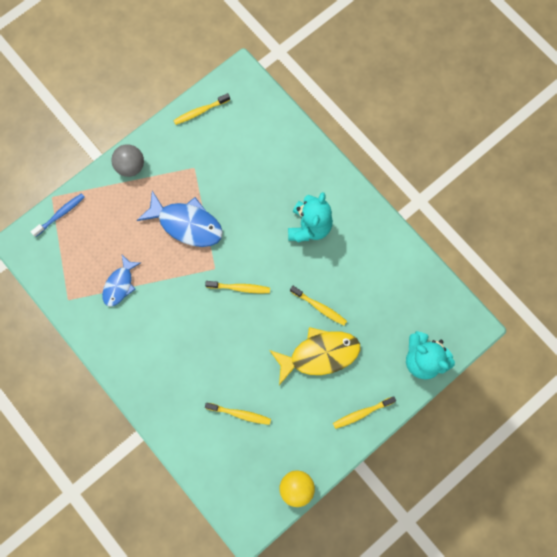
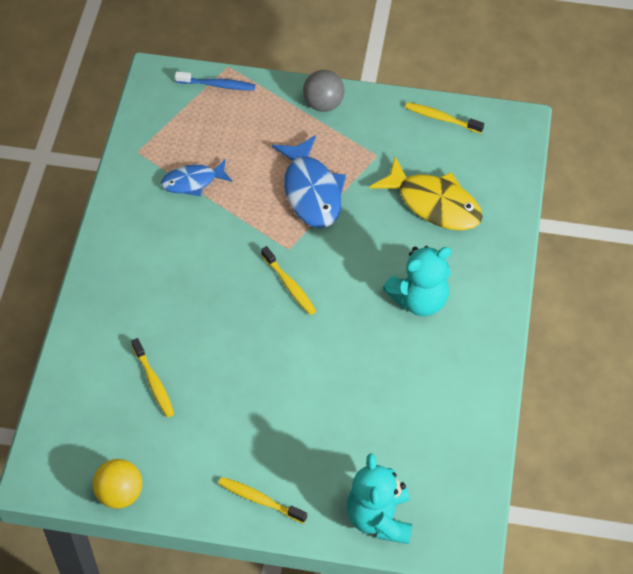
camera: 50 degrees right, 20 degrees down
(319, 307) = (340, 373): yellow toothbrush -> none
(319, 354) = (287, 411): yellow fish -> yellow fish (434, 203)

